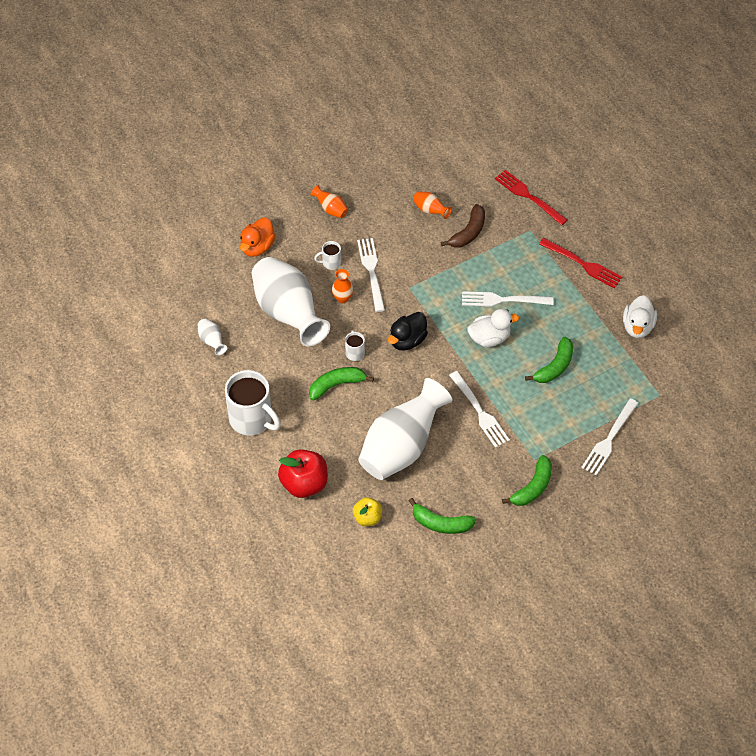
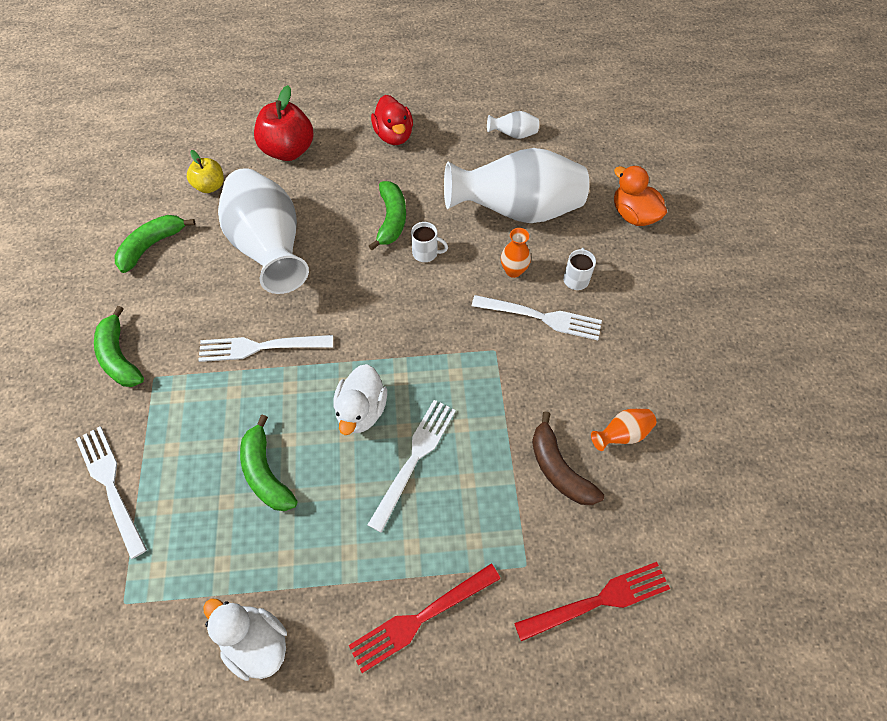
camera: 115 degrees right, 5 degrees up
(252, 419) = (394, 136): white mug -> red duck
(330, 209) = (668, 312): orange vase -> none
(407, 340) = (412, 313): black duck -> none

